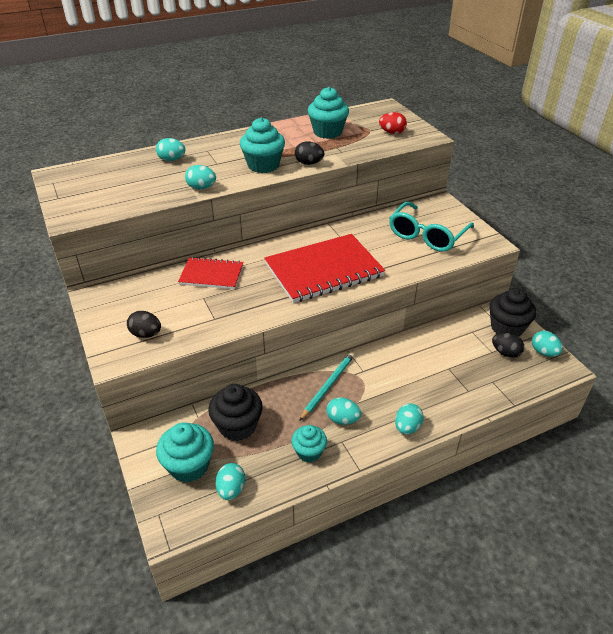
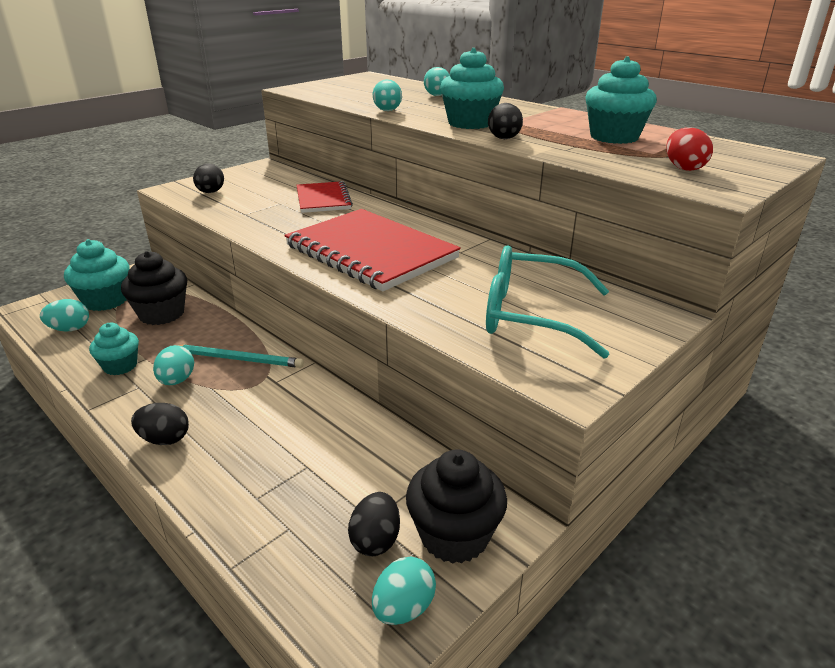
camera: 70 degrees right, 10 degrees down
(407, 427) = (165, 439): turquoise egg -> black egg

